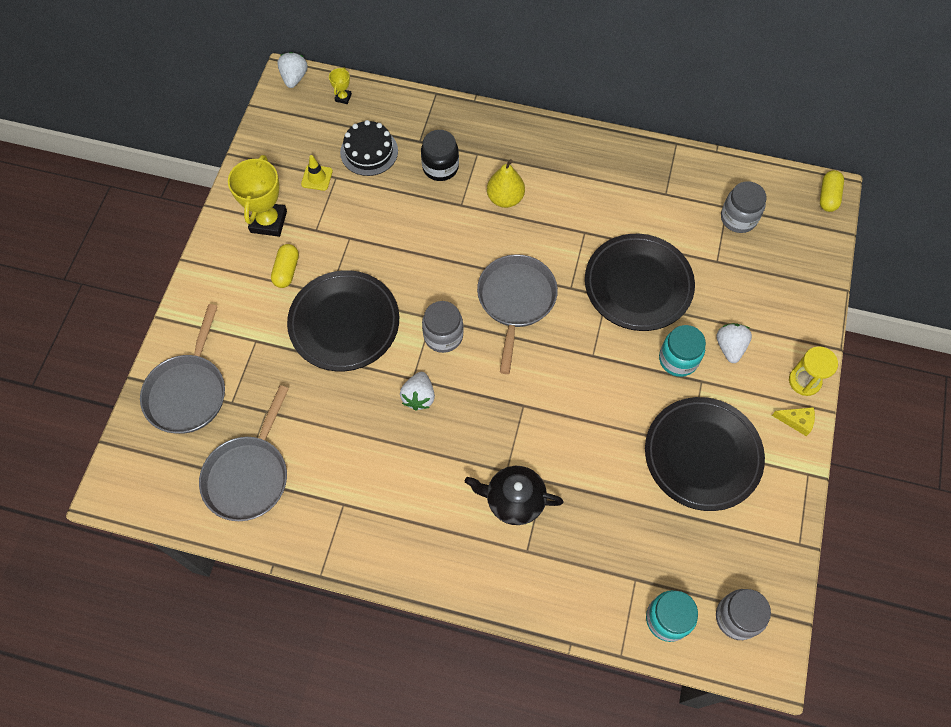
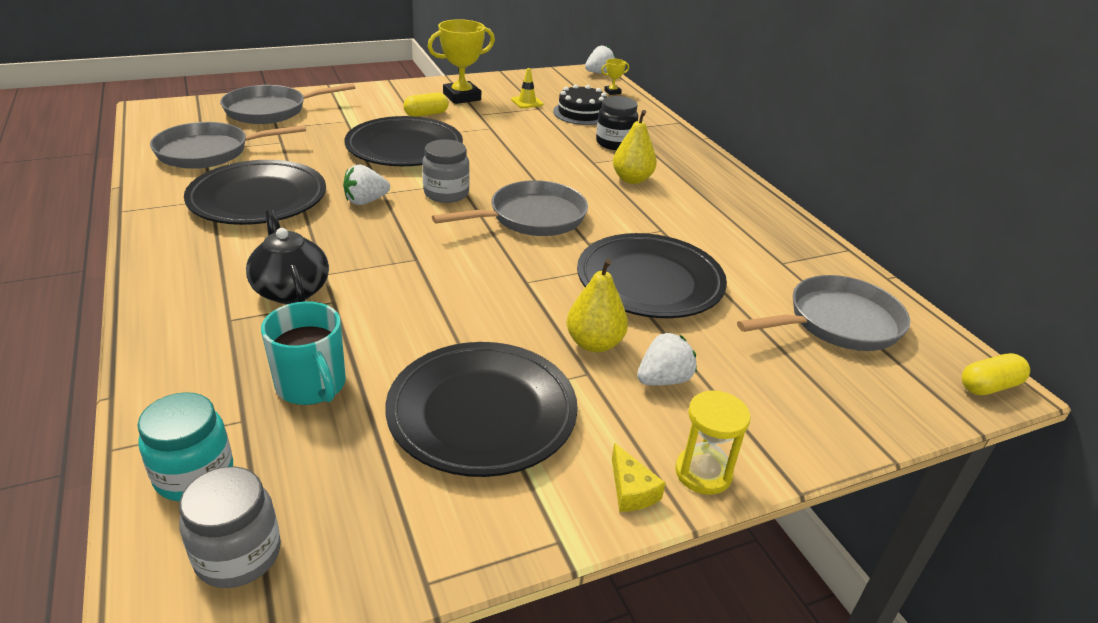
camera: 50 degrees right, 30 degrees down
(365, 470) = (258, 199): none -> black plate
(625, 531) = (312, 385): none -> turquoise mug
(678, 359) = (594, 343): turquoise jar -> yellow pear
(738, 218) = (837, 323): grey jar -> grey pan

